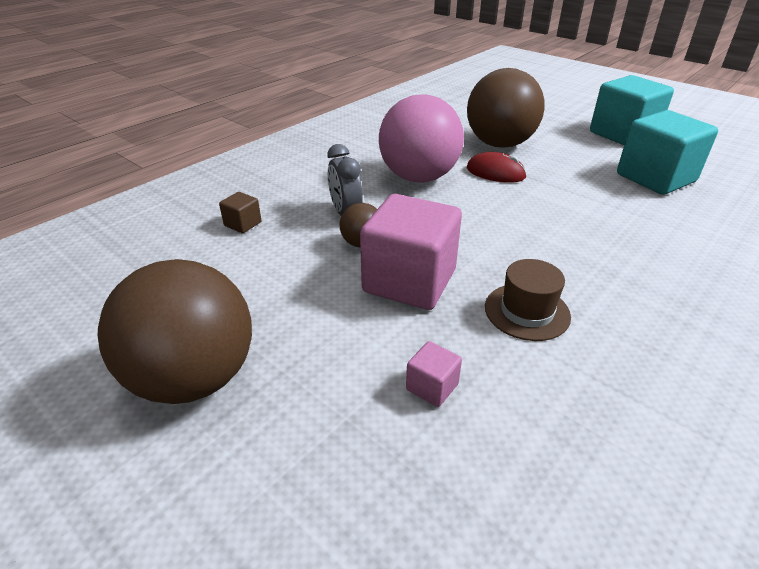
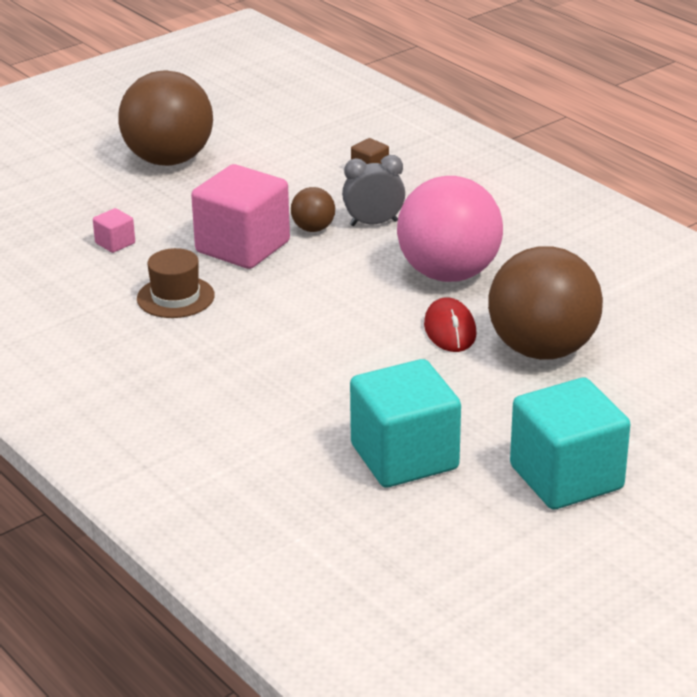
camera: 100 degrees right, 5 degrees down
(495, 172) = (450, 330): red mouse -> red mouse turned 45 degrees counterclockwise

